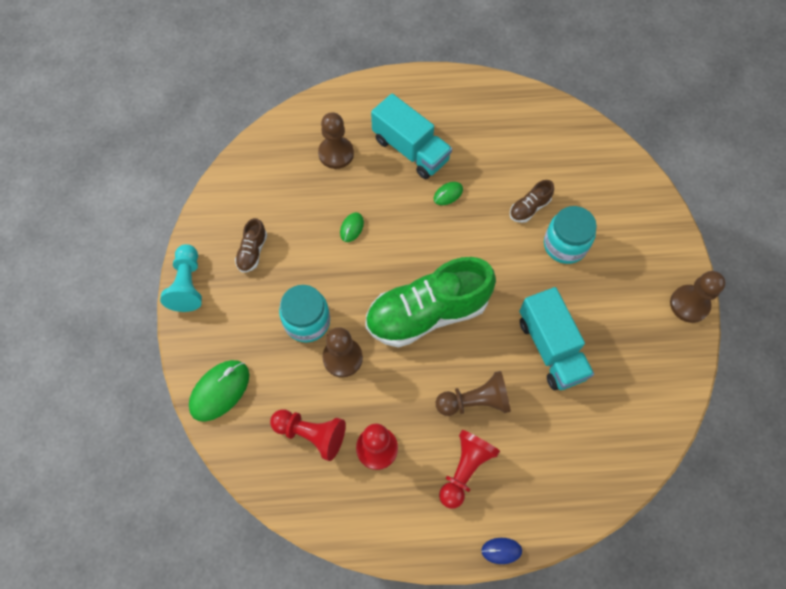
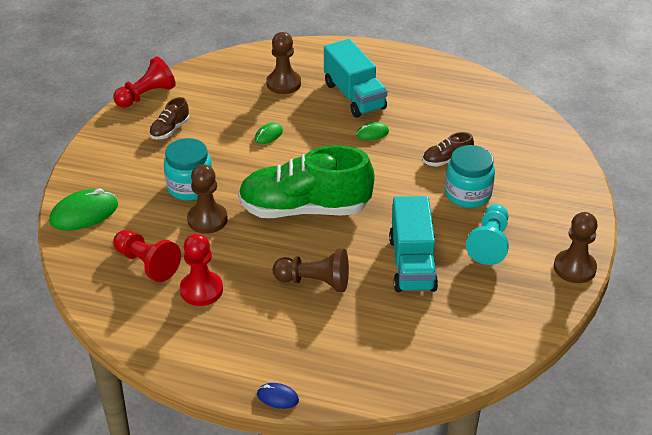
camera: 20 degrees right, 25 degrees down
(188, 284) = (100, 137): turquoise pawn -> turquoise pawn (489, 243)
(465, 469) = (276, 328): red pawn -> red pawn (146, 95)

